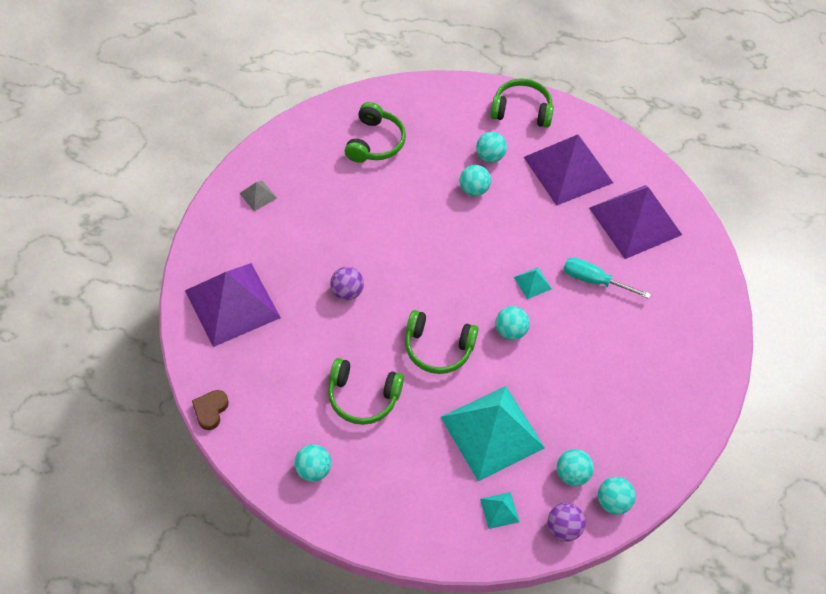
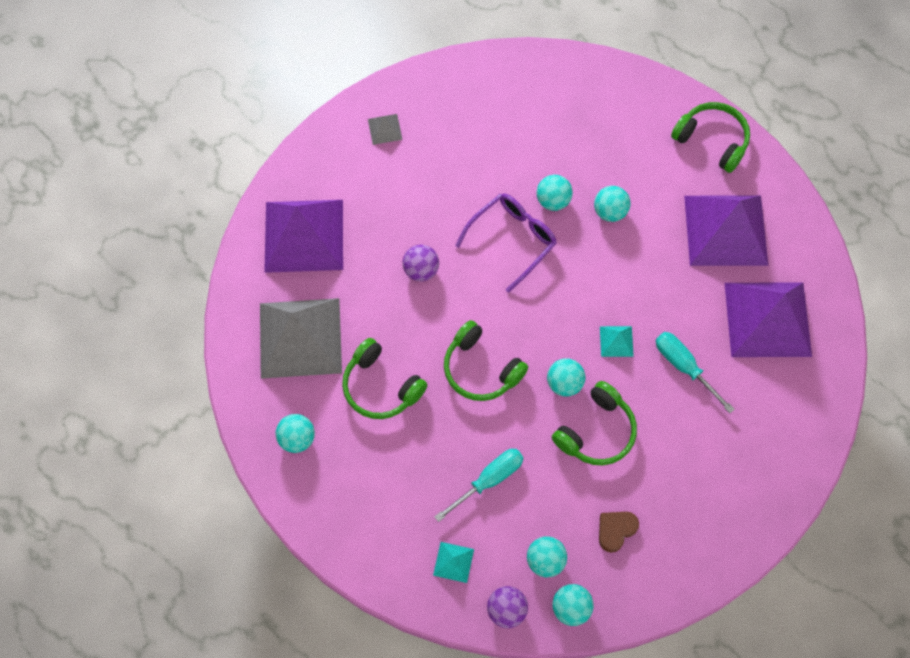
camera: 30 degrees right, 10 degrees up
(210, 410) = (231, 336): brown heart -> brown heart (615, 530)
(272, 386) = (300, 338): none -> grey pyramid
(375, 142) = (533, 116): green headphones -> green headphones (596, 431)
(409, 239) = (513, 239): none -> purple glasses
(489, 156) = (647, 180): turquoise ball -> turquoise ball (553, 200)
(492, 432) = (488, 480): turquoise pyramid -> turquoise screwdriver

